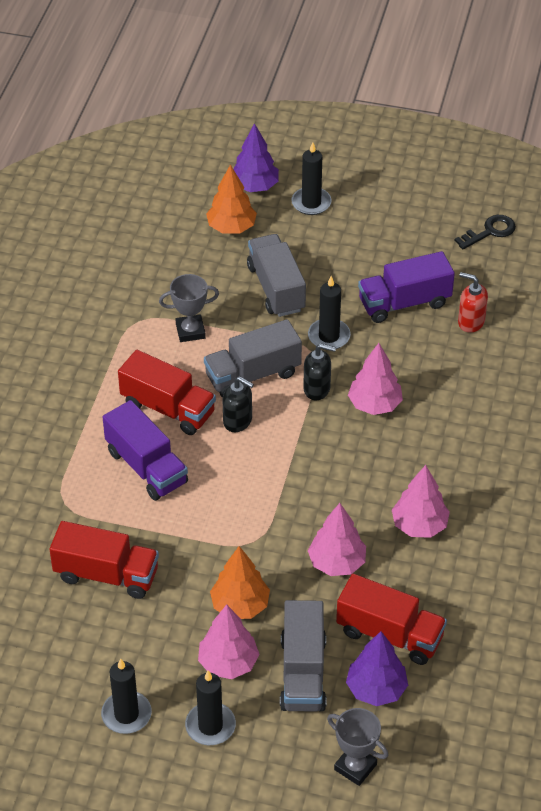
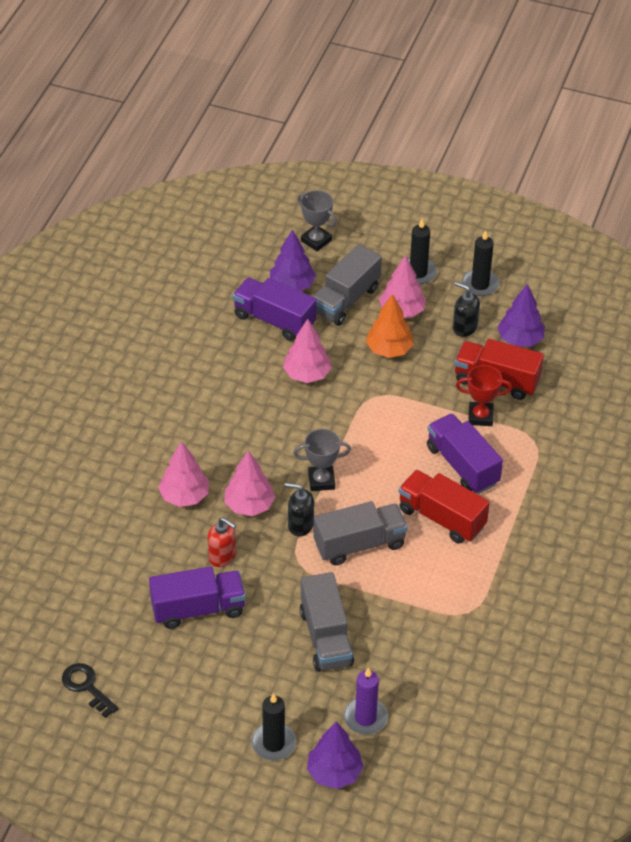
camera: 175 degrees left, 0 degrees up
(75, 635) = (520, 339): none -> purple tree
(126, 527) = (480, 416): none -> red trophy
(190, 331) = (417, 596): grey trophy -> grey trophy (321, 481)
(231, 227) = (365, 718): orange tree -> purple candle
(238, 421) = (377, 500): black soap dispenser -> black soap dispenser (464, 327)
(303, 673) = (345, 300): grey truck -> grey truck turned 150 degrees counterclockwise
(329, 336) = (280, 578): black candle -> none
(390, 634) = (274, 320): red truck -> purple truck
(419, 525) = (232, 397): pink tree -> pink tree (184, 496)
(470, 322) = (137, 582): red soap dispenser -> red soap dispenser (222, 556)
(489, 232) = (87, 687): black key -> black key turned 75 degrees clockwise

